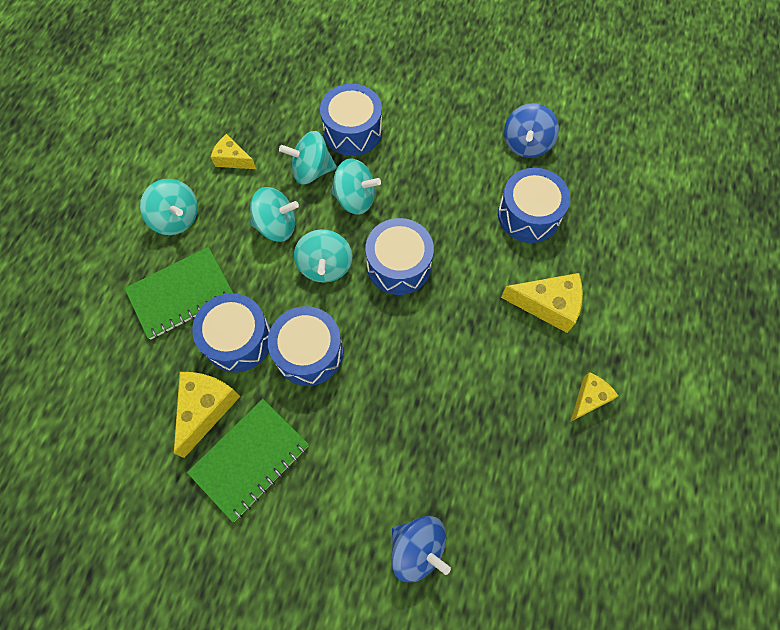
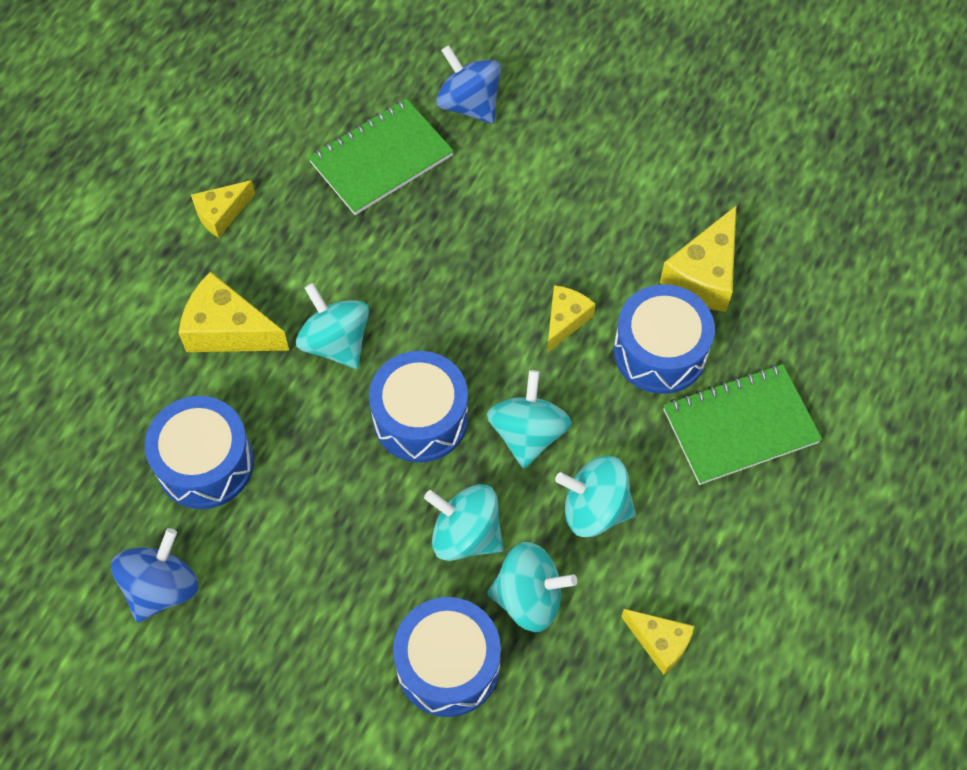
camera: 170 degrees left, 5 degrees down
(176, 218) = (752, 547): turquoise spinning top -> turquoise spinning top (336, 342)
(250, 459) = (650, 213): green notebook -> green notebook (381, 159)
(309, 352) = (565, 320): blue drum -> yellow cheese

